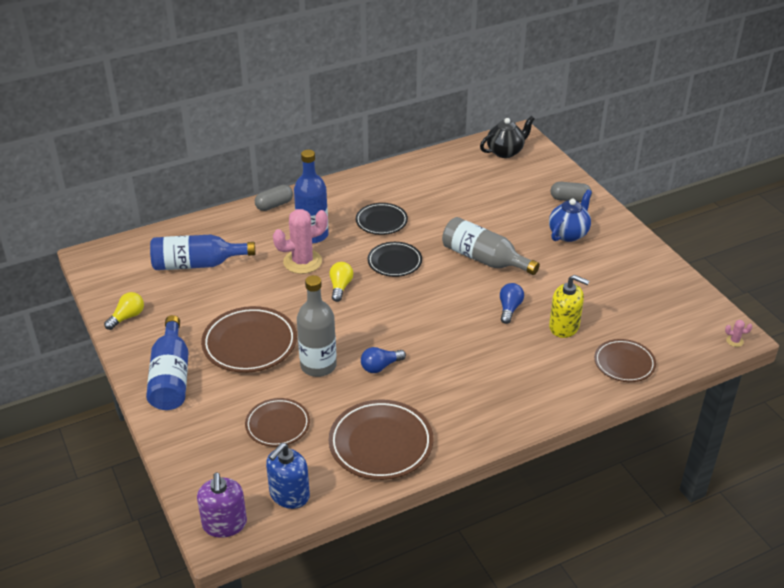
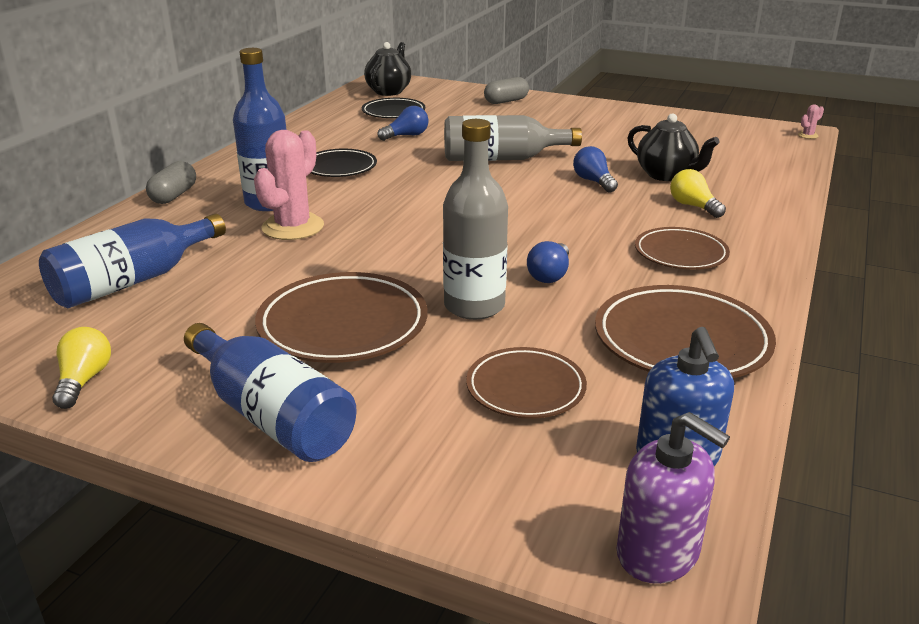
camera: 40 degrees left, 10 degrees down
(340, 287) = (380, 230): yellow light bulb -> yellow light bulb (693, 206)
(394, 262) = (410, 190): black plate -> black plate (393, 112)
(456, 208) = (406, 136): none -> blue light bulb
(564, 327) = (666, 175): yellow soap dispenser -> black teapot
(568, 234) = (547, 120): blue teapot -> none
(624, 363) = (764, 178): brown plate -> brown plate (680, 254)

